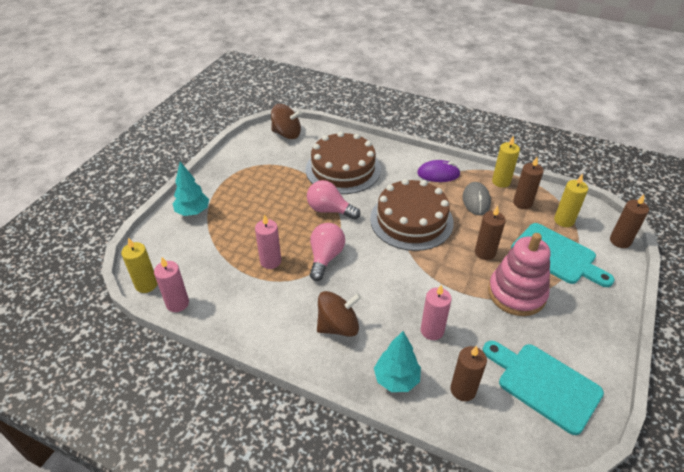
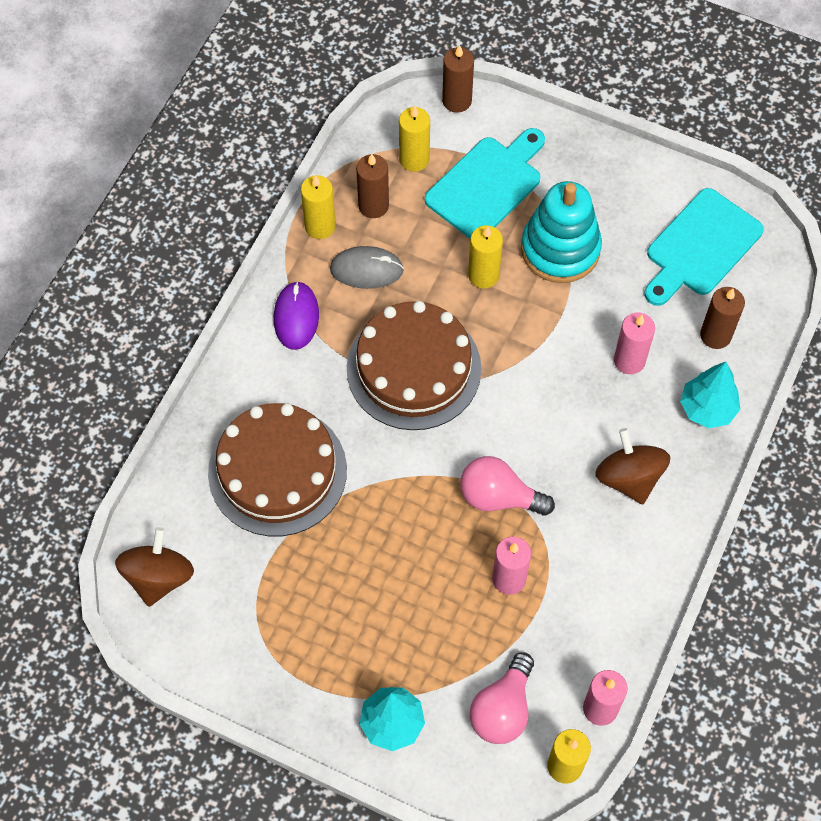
camera: 90 degrees left, 20 degrees up
(329, 210) = (388, 492): pink light bulb -> pink light bulb (502, 709)
(485, 252) = (483, 275): brown candle -> yellow candle
(516, 293) = (560, 249): pink stacking toy -> turquoise stacking toy

